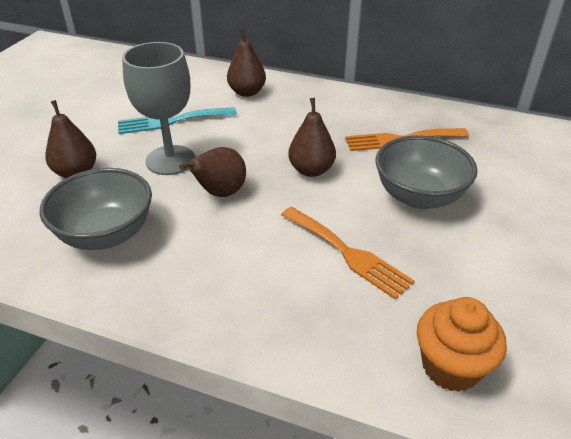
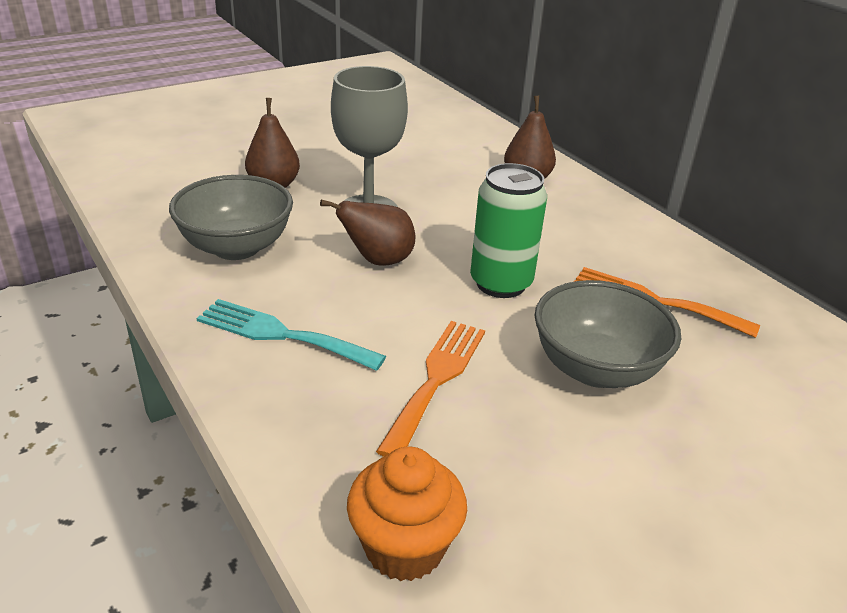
camera: 35 degrees right, 5 degrees down
(171, 121) = (413, 176): turquoise fork -> turquoise fork (281, 334)
(311, 170) = (501, 283): brown pear -> green can
(348, 253) = (436, 380): orange fork -> orange fork turned 150 degrees counterclockwise

